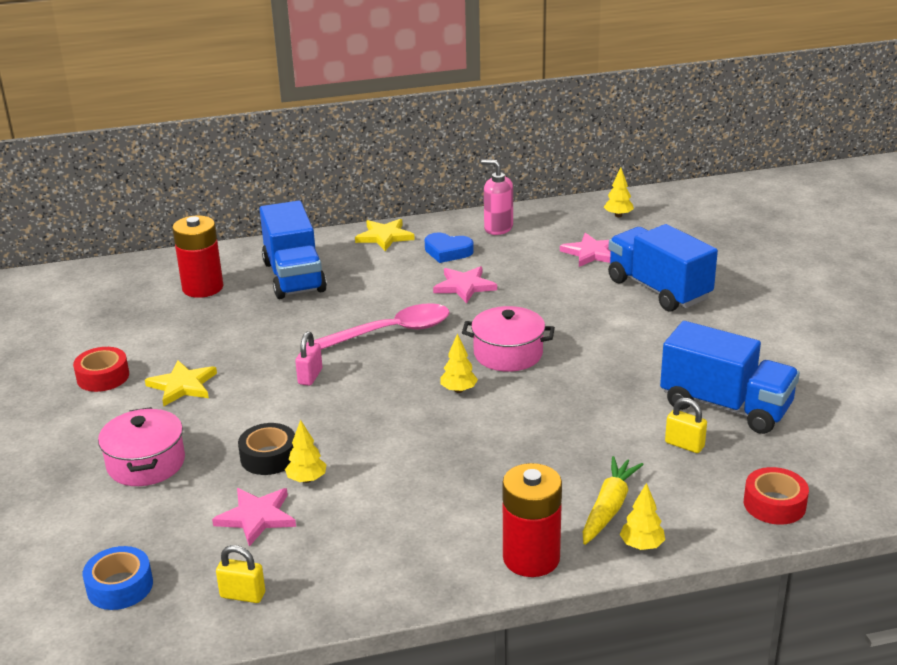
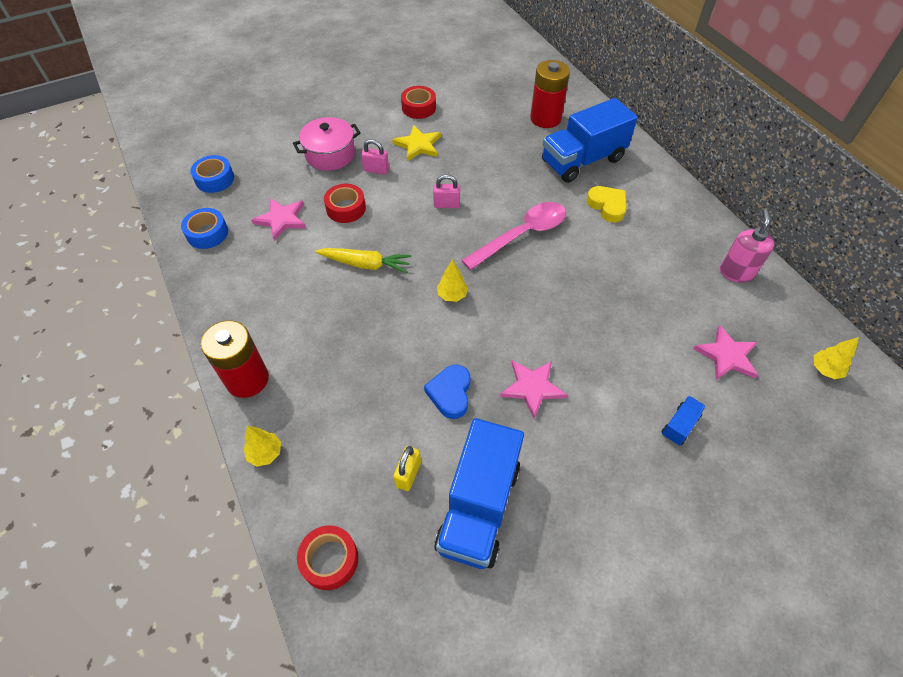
camera: 75 degrees right, 25 degrees up
(208, 425) = (376, 170): none -> pink padlock
(243, 595) = (207, 233): yellow padlock -> blue tape
(269, 457) = (346, 208): black tape -> red tape
(307, 479) = (324, 233): yellow tree -> none
(375, 275) = (607, 206): none -> yellow heart
(384, 237) = (675, 197): yellow star -> none
(389, 332) = (522, 235): pink spoon -> pink spoon turned 90 degrees counterclockwise
(447, 252) = (671, 244): blue heart -> blue heart (450, 393)
(464, 286) = (615, 268): pink star -> pink star (532, 387)
(508, 354) = (516, 318): pink pot -> none
(609, 508) = (311, 423): yellow carrot -> yellow carrot (365, 264)
(658, 289) = (679, 425): blue truck -> blue truck, size x0.42

